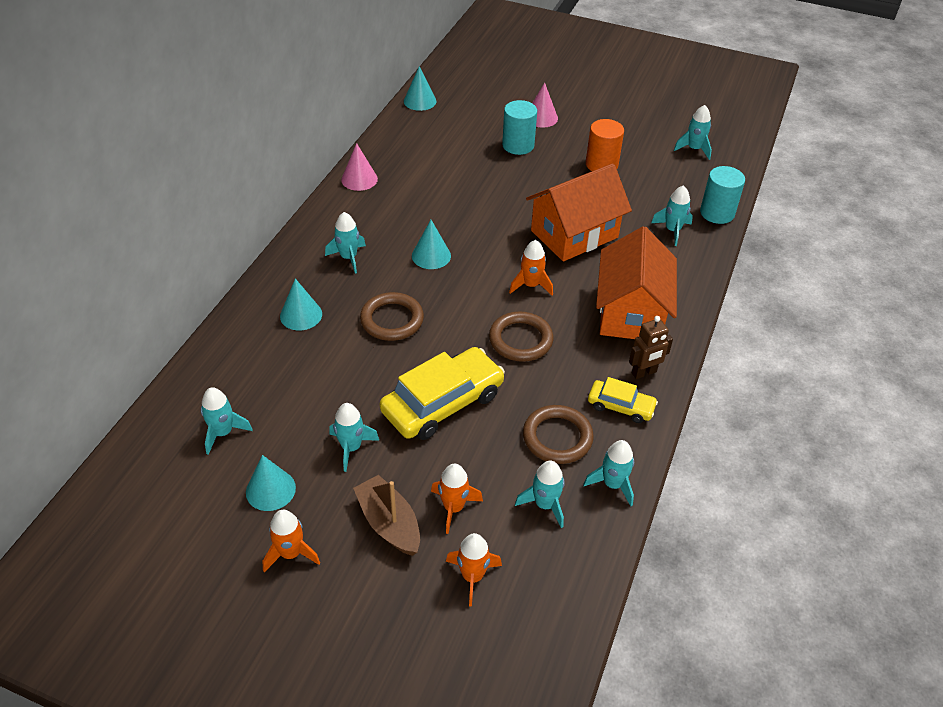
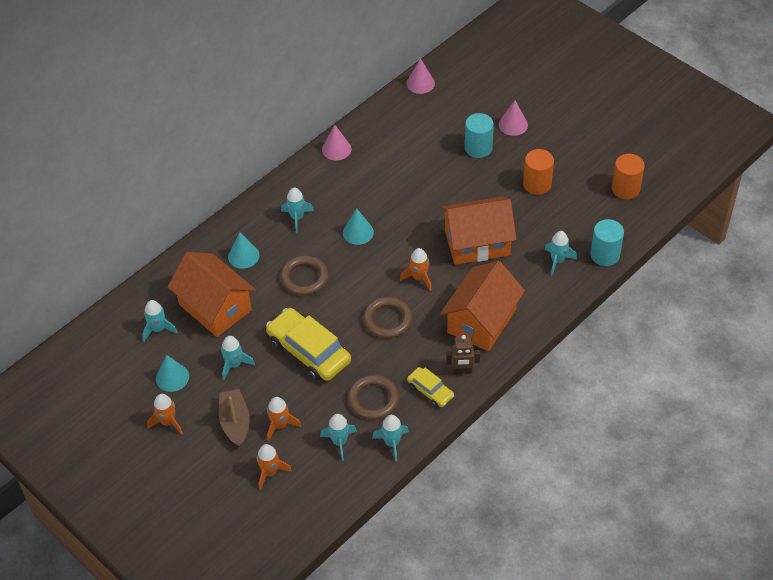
camera: 25 degrees right, 5 degrees up
(291, 384) = (215, 307): none -> orange house
(420, 101) = (420, 83): turquoise cone -> pink cone
(442, 403) = (309, 351): yellow car -> yellow car turned 120 degrees counterclockwise
(694, 149) = (625, 189): turquoise rocket -> orange cylinder

